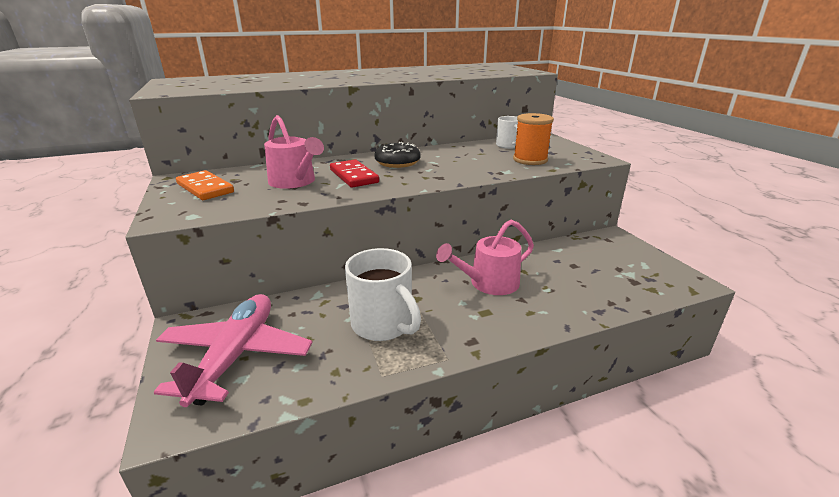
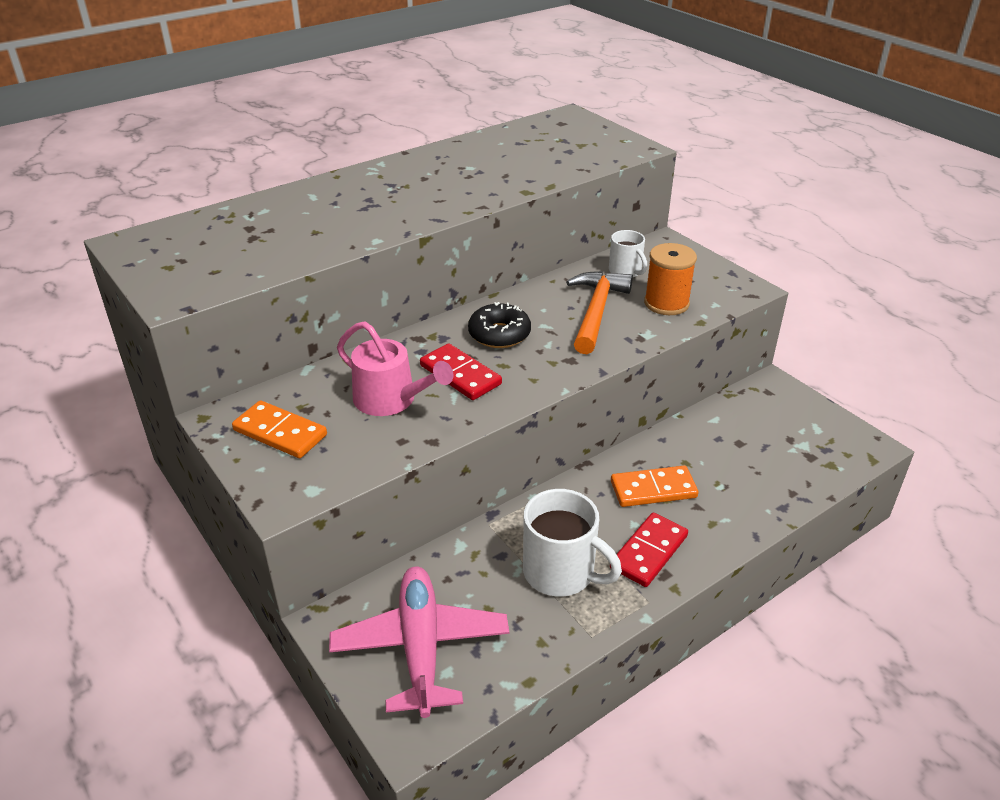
camera: 15 degrees left, 10 degrees up
(465, 323) = (648, 552): none -> red domino
(475, 159) = (596, 311): none -> orange hammer
(489, 283) = (653, 489): pink watering can -> orange domino

